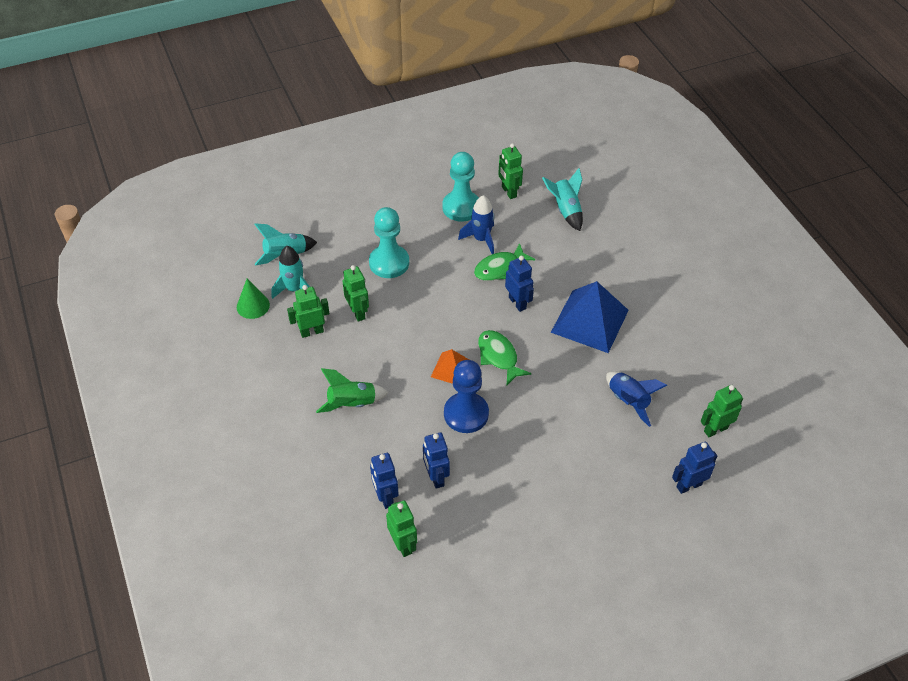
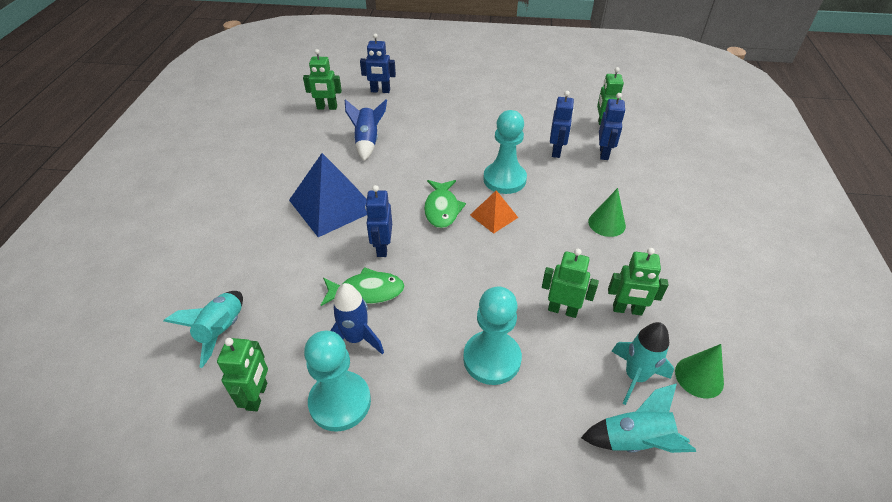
camera: 150 degrees left, 5 degrees down
(352, 404) = (606, 223): green rocket -> green cone
(358, 312) = (562, 310): green robot -> green robot turned 105 degrees clockwise
(466, 414) = (504, 179): blue pawn -> turquoise pawn

